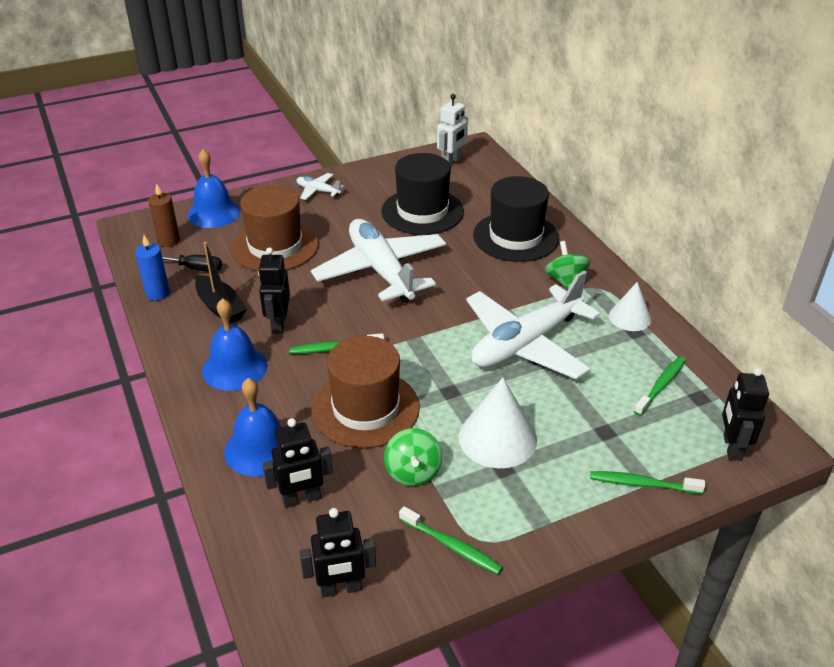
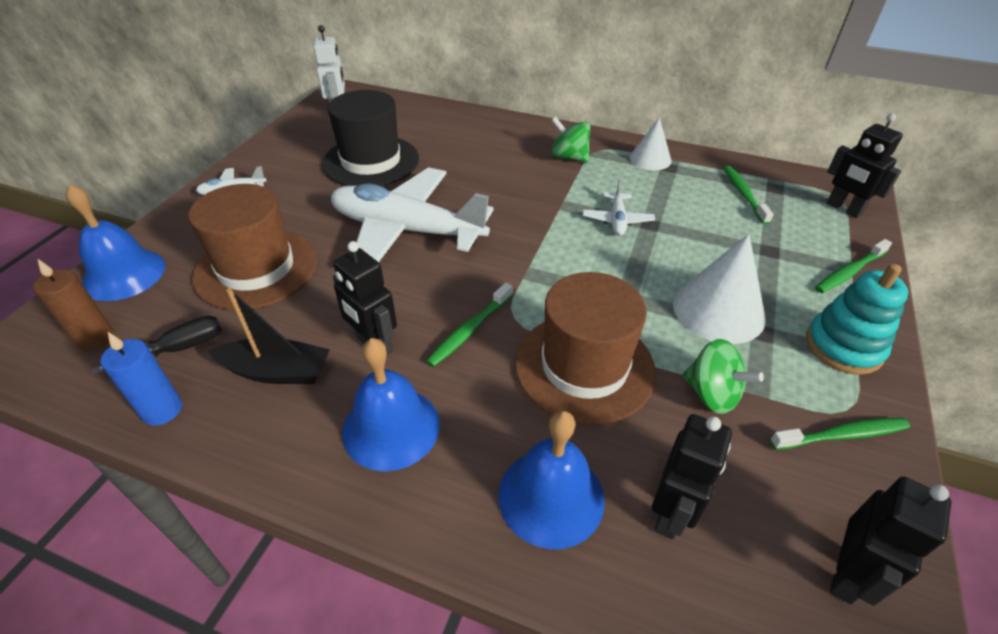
camera: 45 degrees left, 5 degrees up
(515, 237) = (481, 143): black hat -> none
(526, 344) = (617, 220): white plane -> white plane, size x0.42
(544, 514) = (843, 347): none -> turquoise stacking toy

